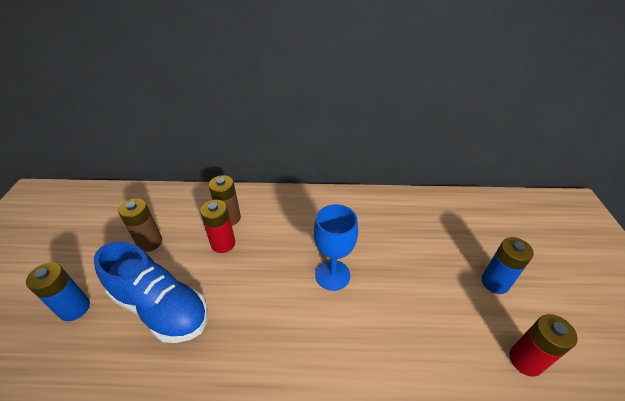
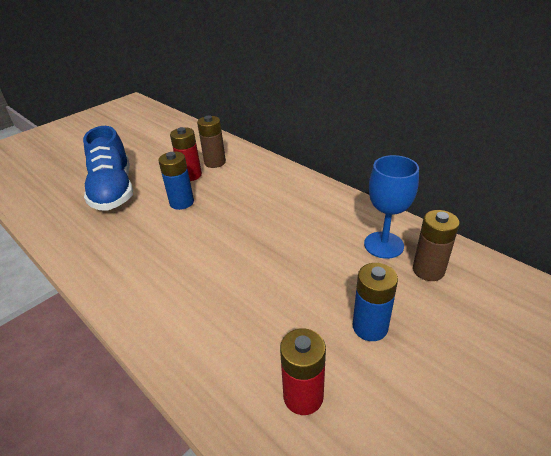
camera: 45 degrees right, 5 degrees down
(75, 308) = (79, 168): blue battery -> blue battery (181, 202)
(150, 242) = (152, 154): brown battery -> brown battery (428, 270)
(332, 275) = (233, 233): blue goblet -> blue goblet (383, 245)

